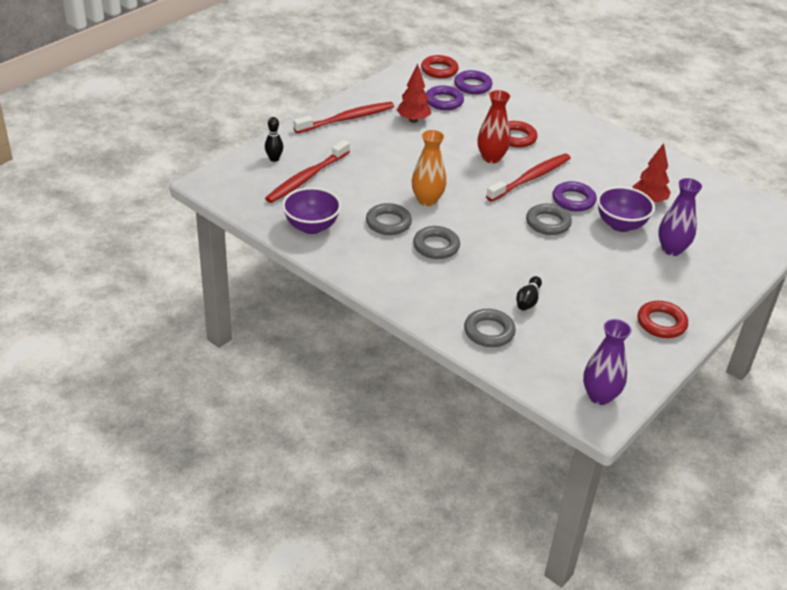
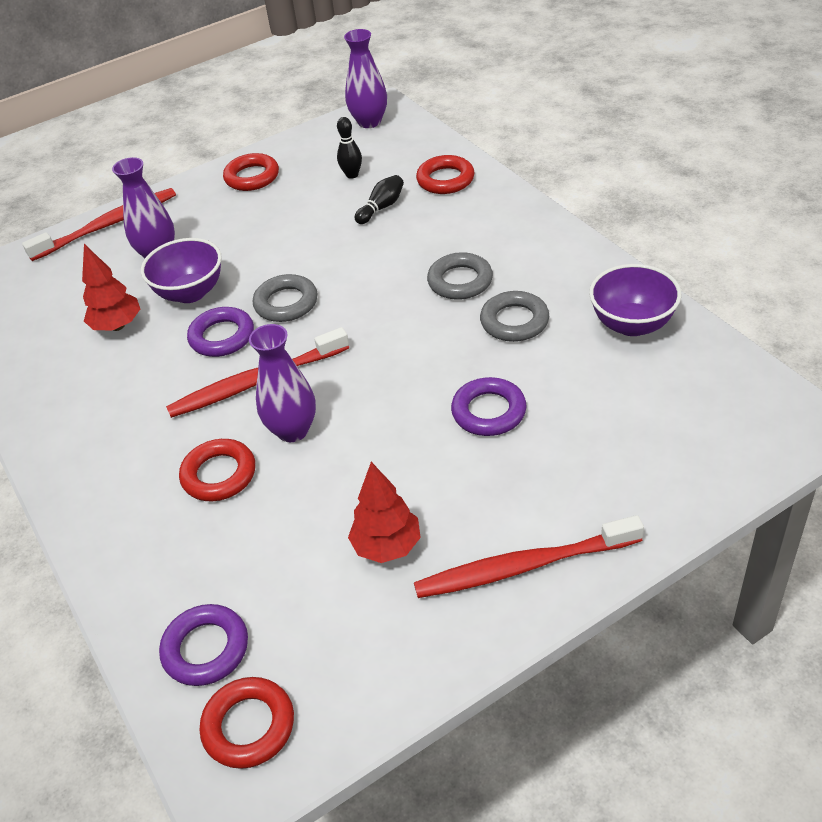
camera: 155 degrees left, 5 degrees up
(274, 159) = (685, 468): black bowling pin -> black bowling pin (352, 175)
(306, 178) = (629, 417): red toothbrush -> red toothbrush (108, 225)
(427, 200) = (441, 355): orange vase -> none
(444, 101) = (297, 600): purple ring -> purple ring (489, 411)
(489, 332) = (445, 180): grey ring -> red ring
(491, 158) = (293, 430): red vase -> purple vase

